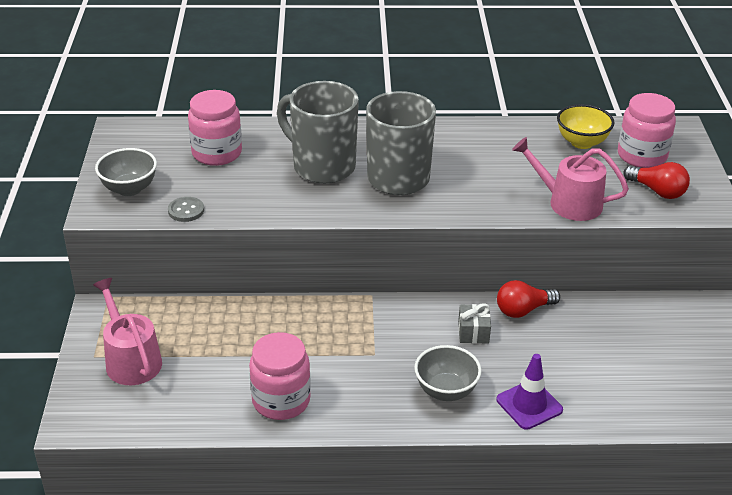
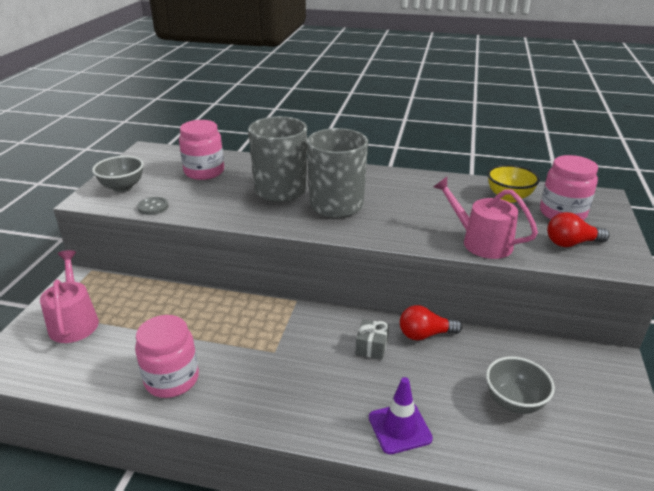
camera: 15 degrees right, 5 degrees down
(446, 391) = (323, 398): grey bowl -> grey bowl (514, 402)
(657, 191) = (571, 243): red light bulb -> red light bulb turned 120 degrees clockwise

